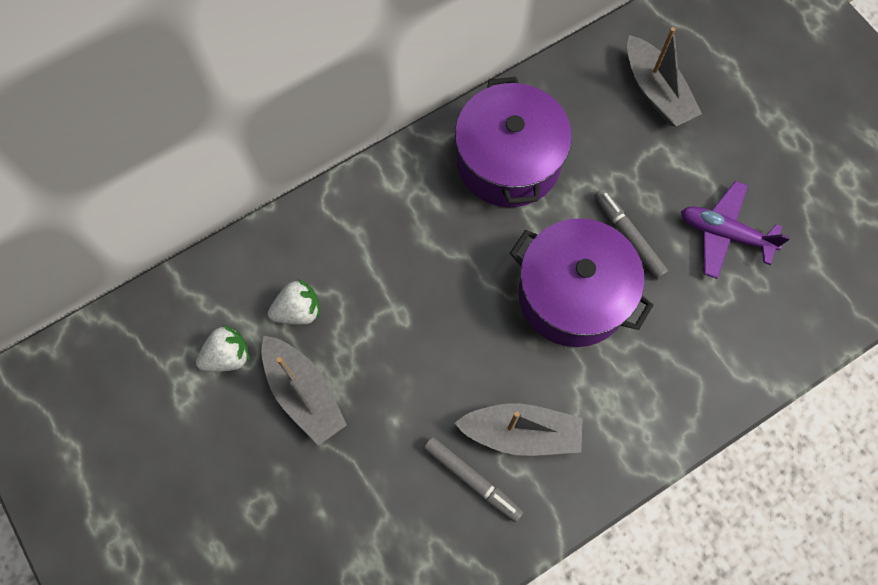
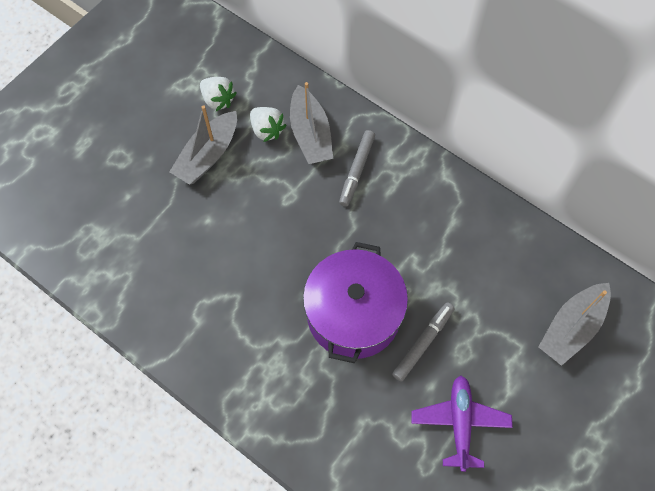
camera: 70 degrees right, 5 degrees down
(472, 480) = (180, 286): grey marker -> grey marker (357, 171)
(508, 161) = (449, 230): purple pot -> none
(521, 433) = (227, 310): grey boat -> grey boat (310, 134)

